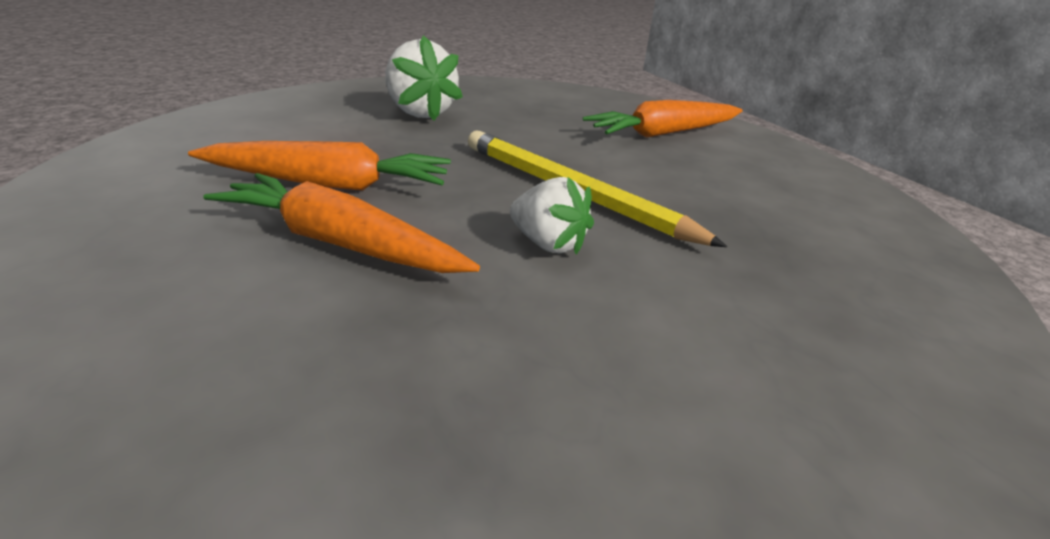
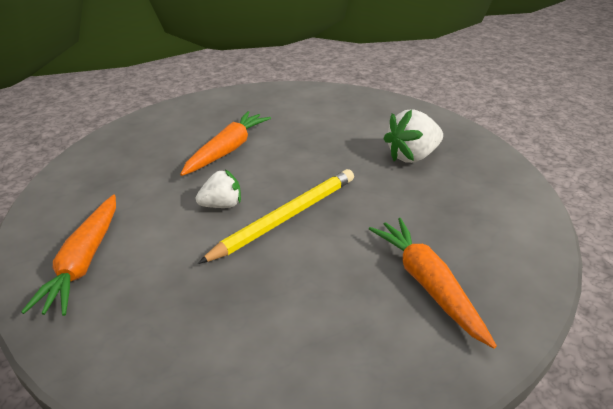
camera: 95 degrees right, 5 degrees up
(329, 184) = (286, 140): orange carrot -> orange carrot (84, 261)
(548, 244) = (222, 205): white strawberry -> white strawberry turned 150 degrees counterclockwise

